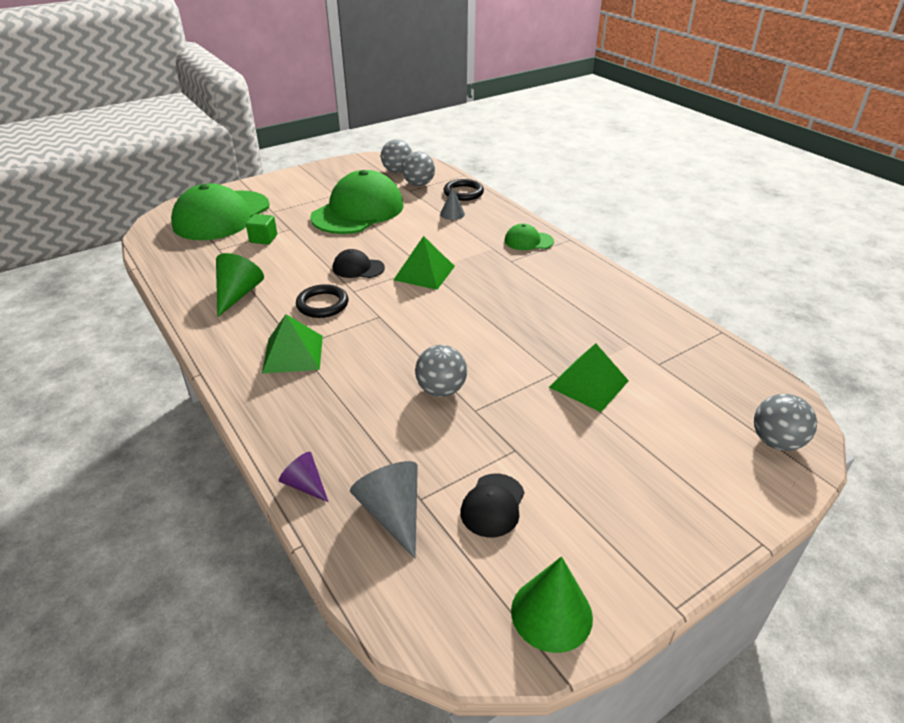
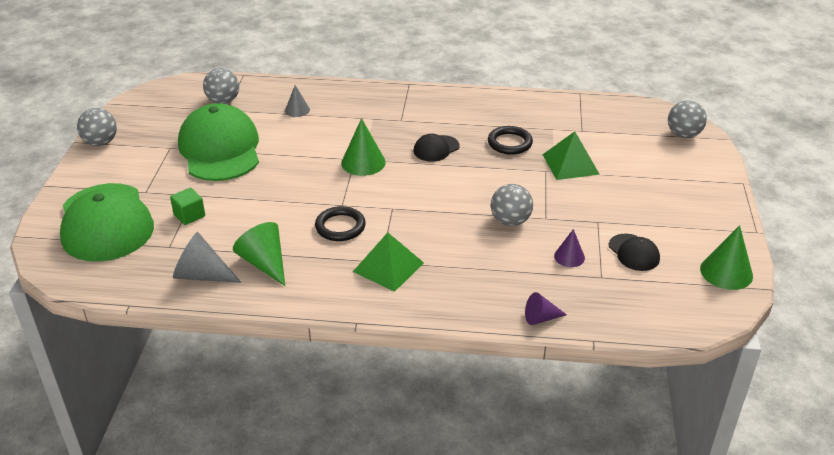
camera: 50 degrees left, 0 degrees up
(358, 268) = (312, 188): black cap -> black cap (436, 148)
(393, 513) = (603, 293): grey cone -> grey cone (202, 275)
(397, 171) = (182, 100): grey ball -> grey ball (101, 142)
(424, 273) = (363, 162): green pyramid -> green cone
(429, 457) = (569, 257): none -> purple cone
(463, 193) = (272, 89): black ring -> black ring (509, 143)
(528, 241) = (386, 100): green cap -> none

